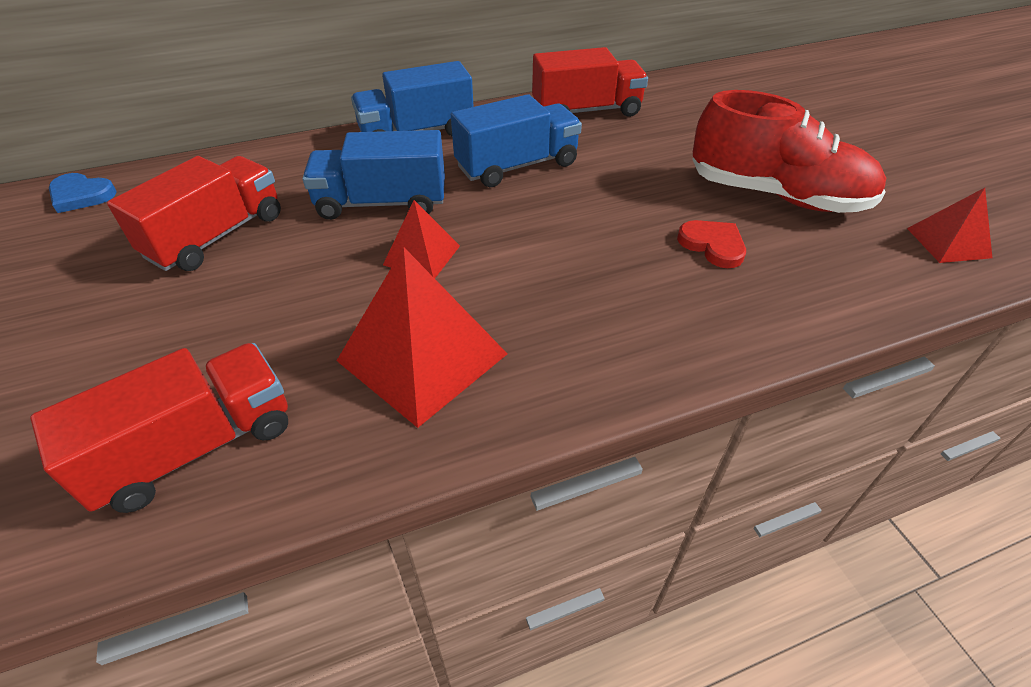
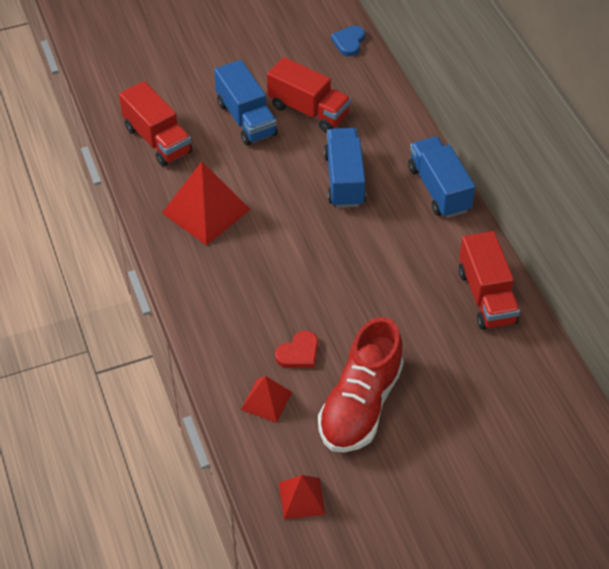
camera: 90 degrees right, 5 degrees up
(422, 255) = (290, 204): red pyramid -> red pyramid (266, 400)
(517, 166) = (394, 249): blue truck -> blue truck (246, 119)

